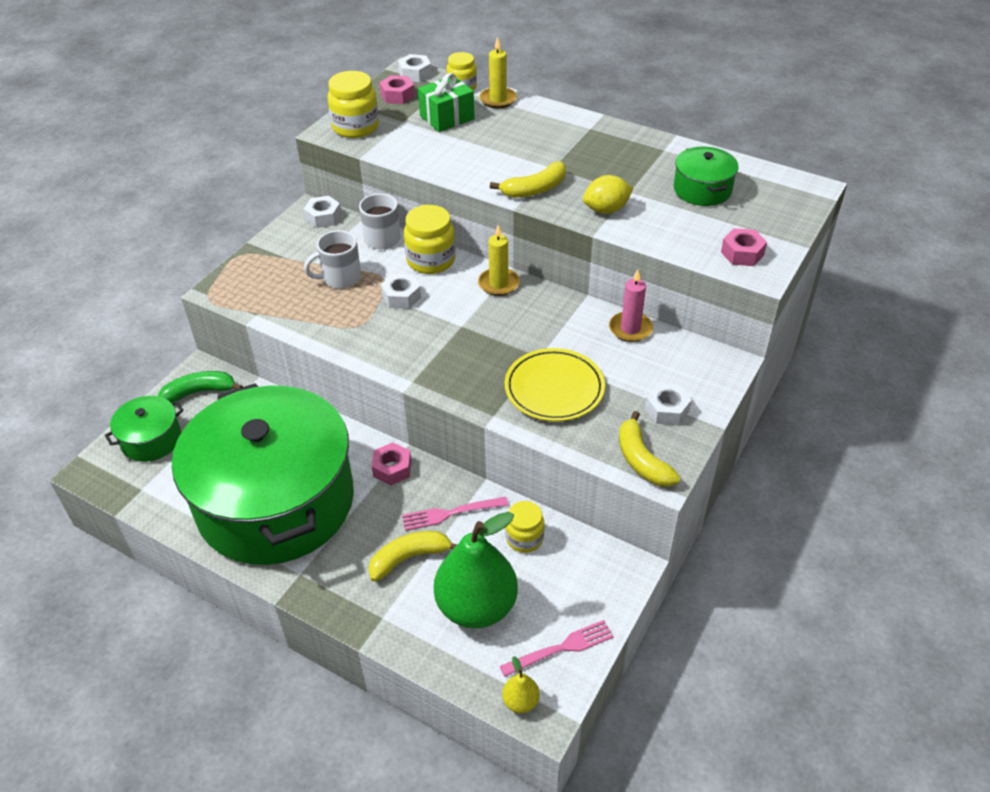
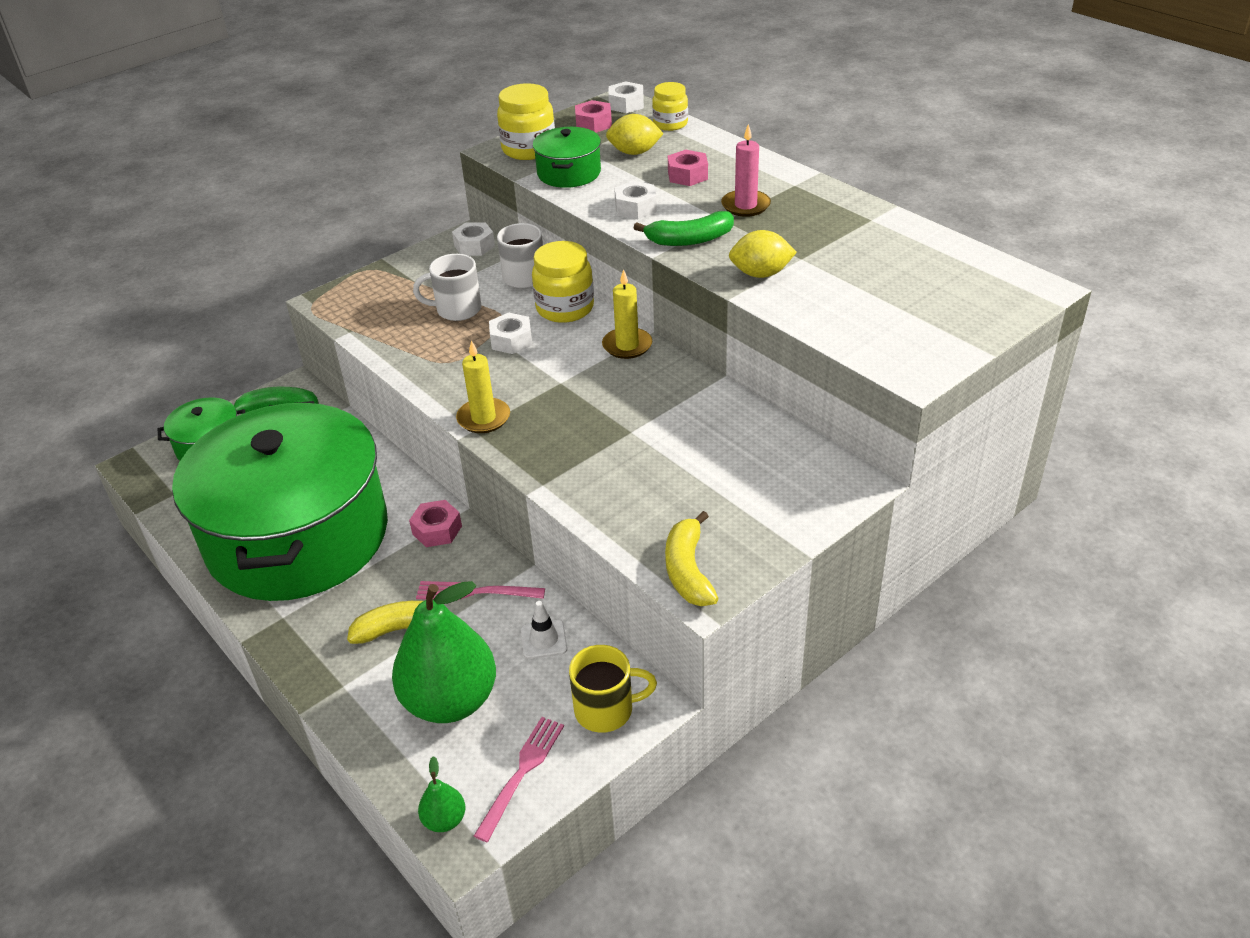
camera: 20 degrees right, 5 degrees down
(447, 117) = (634, 152): green gift -> yellow lemon
(498, 100) = (703, 141): yellow candle -> yellow candle (483, 418)
(520, 701) = (444, 820): yellow pear -> green pear
(524, 538) = (544, 639): yellow jar -> white traffic cone
(535, 189) = (689, 240): yellow banana -> green banana
(554, 389) = (628, 470): yellow plate -> none
(561, 648) = (521, 773): pink fork -> pink fork turned 60 degrees counterclockwise
(599, 581) = (606, 710): none -> yellow mug
(630, 329) = (755, 422): pink candle -> pink candle (745, 205)
(666, 410) = (750, 521): white nut -> white nut (635, 208)
(702, 190) = (893, 270): green pot -> green pot (569, 173)
(742, 253) = (902, 348): pink nut -> pink nut (687, 175)

